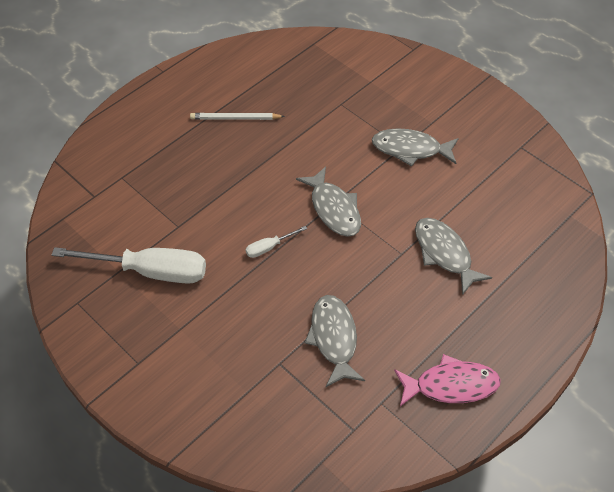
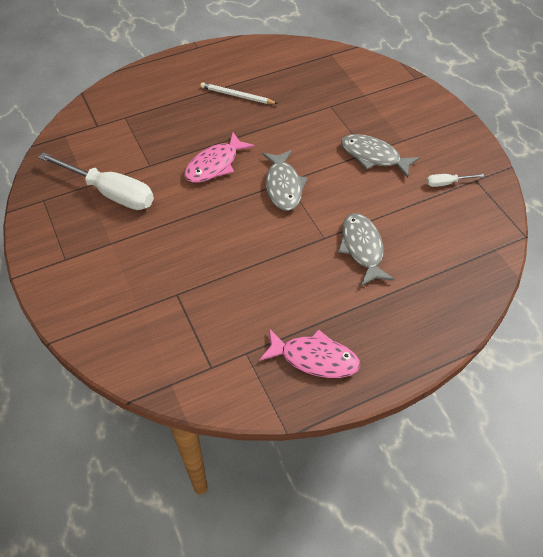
camera: 20 degrees right, 0 degrees up
(249, 205) = (215, 165): none -> pink fish
(269, 247) = (214, 201): white screwdriver -> white screwdriver (447, 183)
(333, 338) = (231, 288): grey fish -> none

